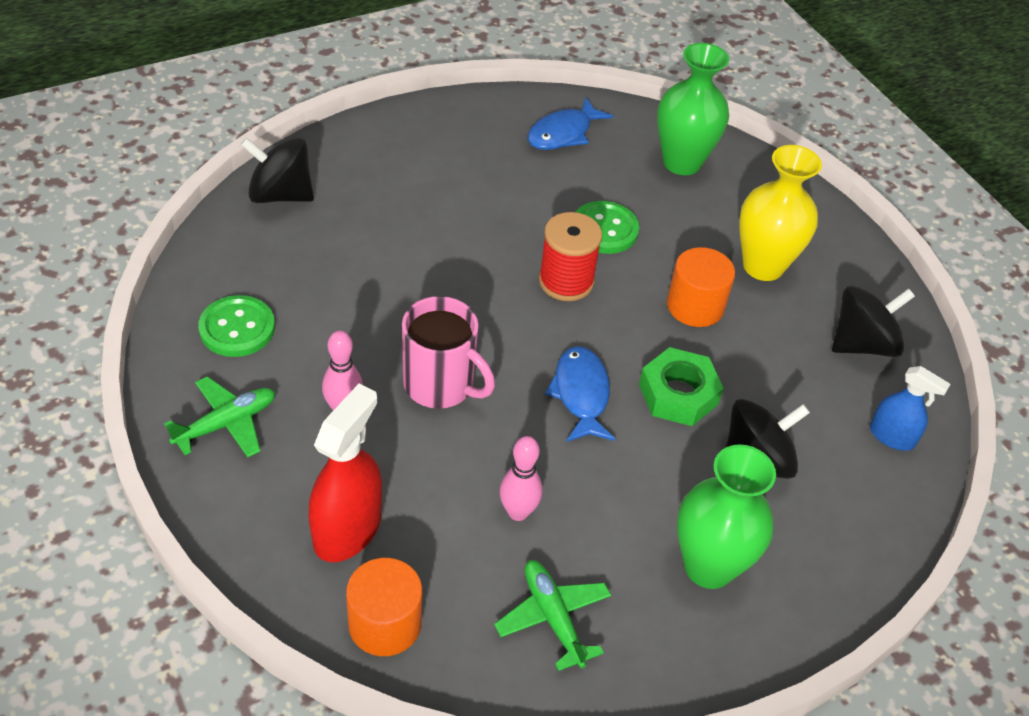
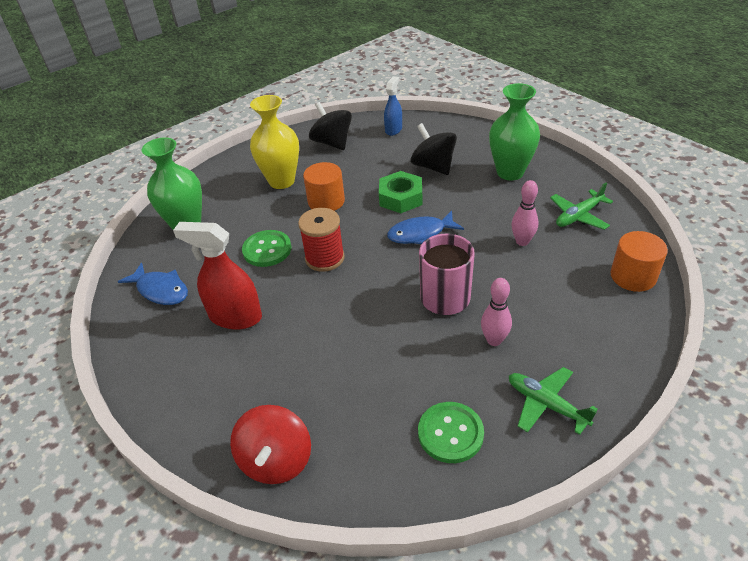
camera: 95 degrees left, 5 degrees down
(280, 194) = (276, 460): black spinning top -> red spinning top
(347, 529) = (585, 310): red spray bottle -> red spray bottle (235, 316)

